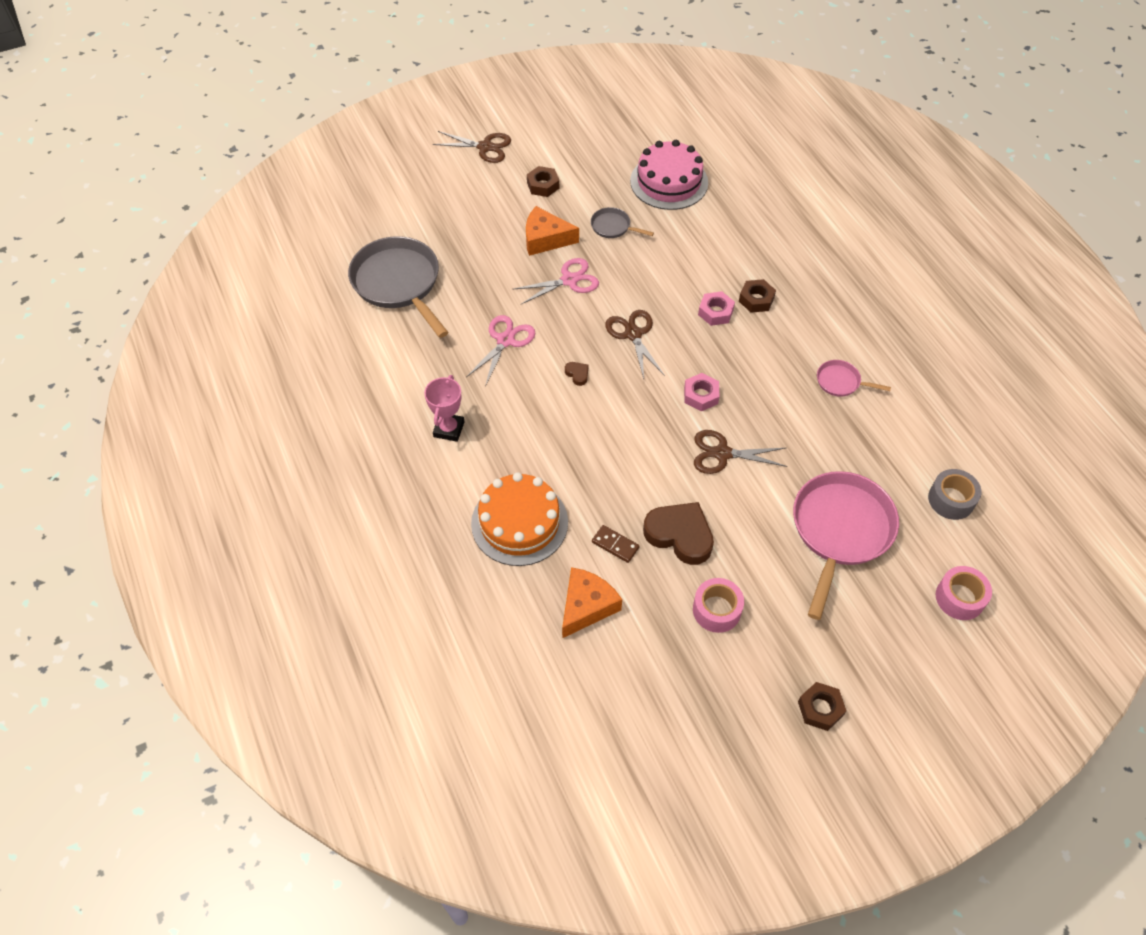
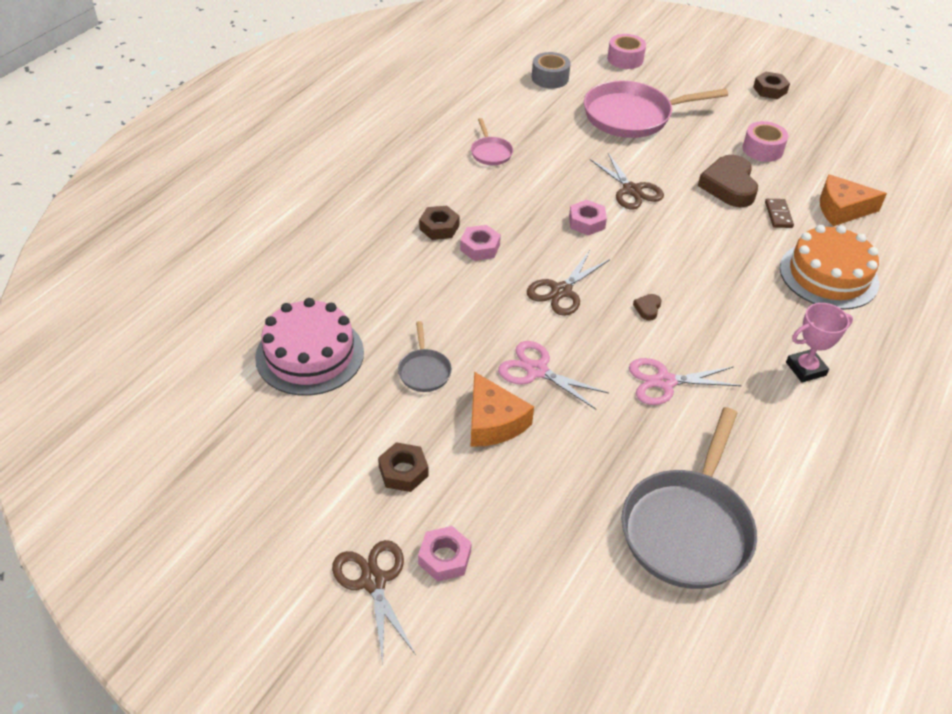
camera: 125 degrees left, 10 degrees down
(474, 177) = (444, 558): none -> pink nut

